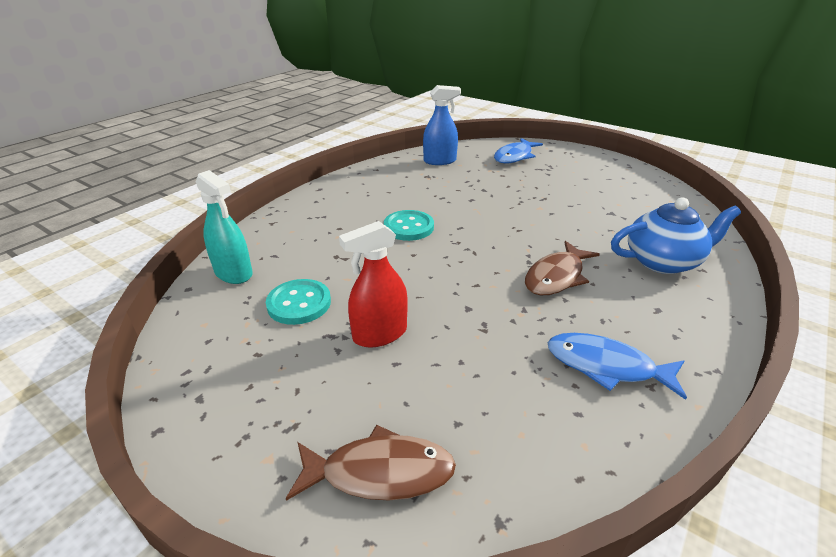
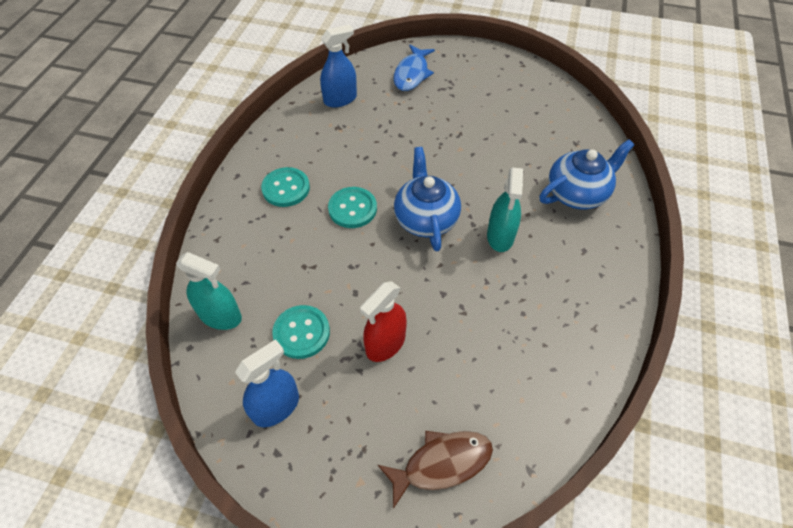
camera: 20 degrees left, 20 degrees up
(229, 357) = (276, 407): none -> blue spray bottle
(355, 203) = (286, 188): none -> turquoise button
(479, 248) = (426, 219): none -> blue teapot
(556, 277) = (500, 236): brown fish -> turquoise spray bottle
(606, 366) = (561, 320): blue fish -> none

